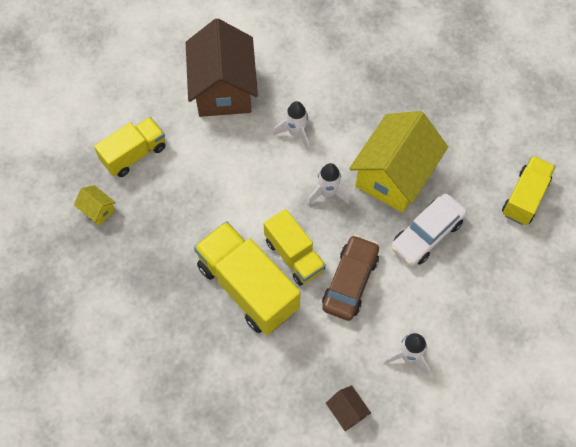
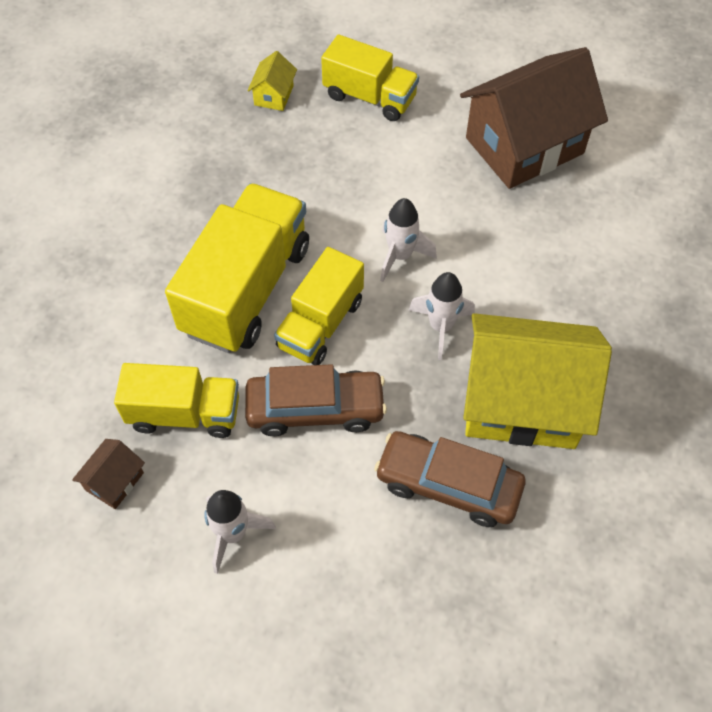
camera: 65 degrees right, 5 degrees down
(296, 133) = (511, 252): white rocket -> white rocket (400, 256)
(427, 234) = (448, 485): white car -> brown car
(525, 197) = (602, 615): yellow truck -> yellow truck (184, 413)

